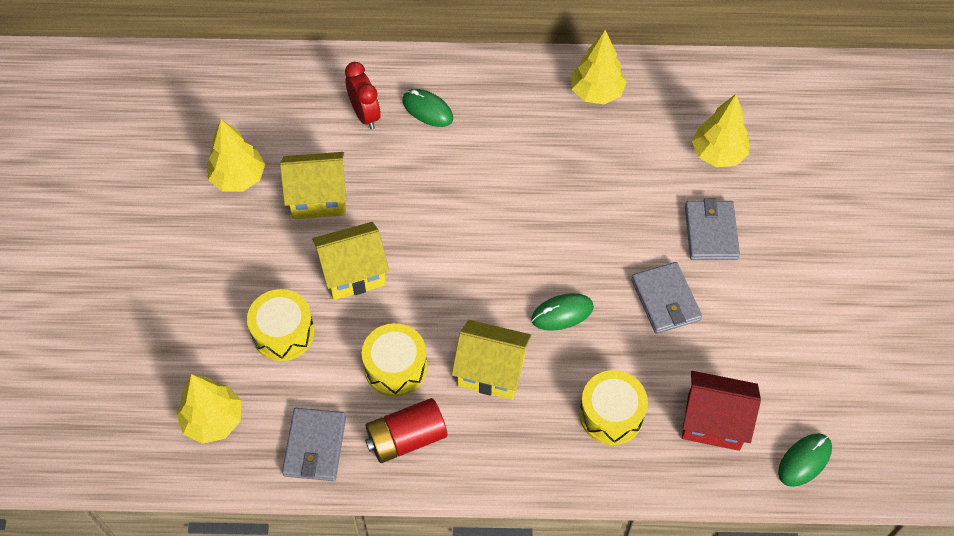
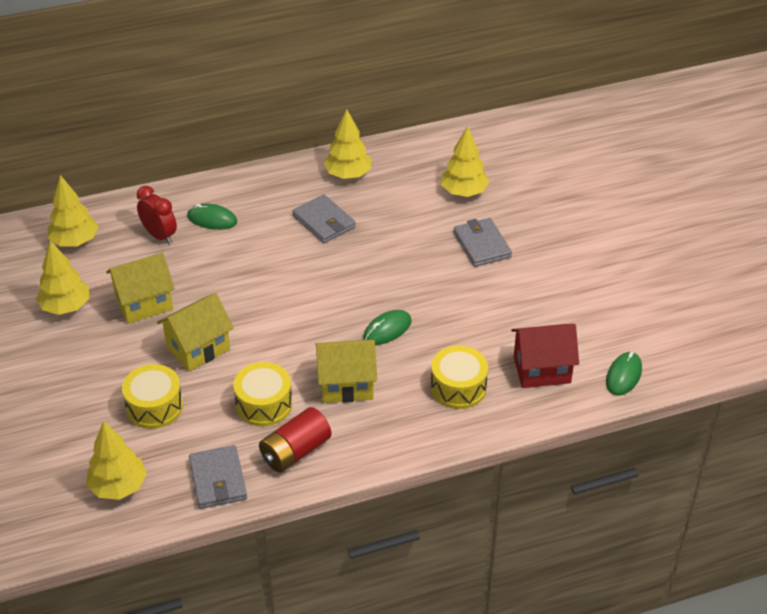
camera: 20 degrees left, 15 degrees down
(276, 96) = (75, 241): none -> yellow tree
(665, 300) = (466, 299): grey wallet -> grey wallet (324, 222)

